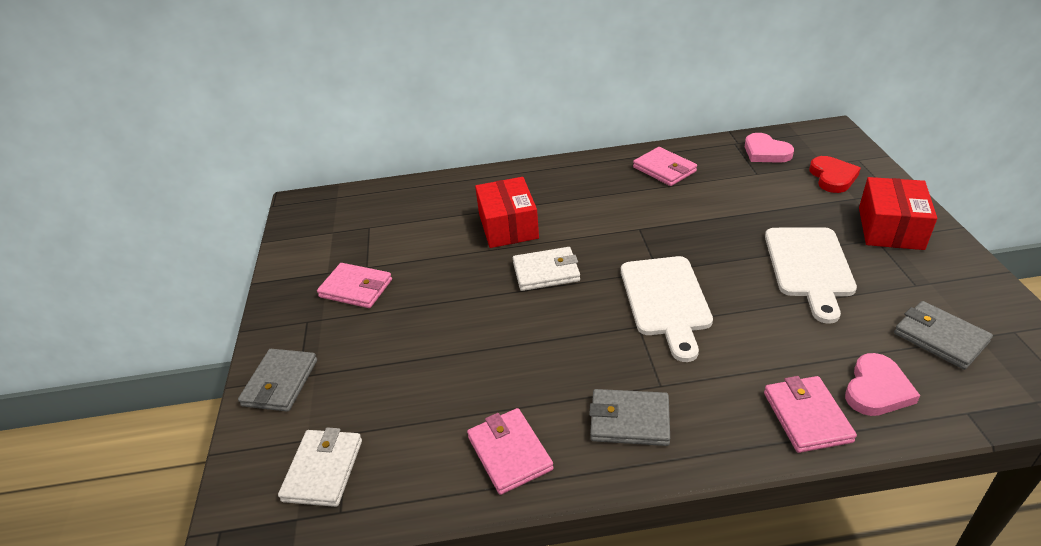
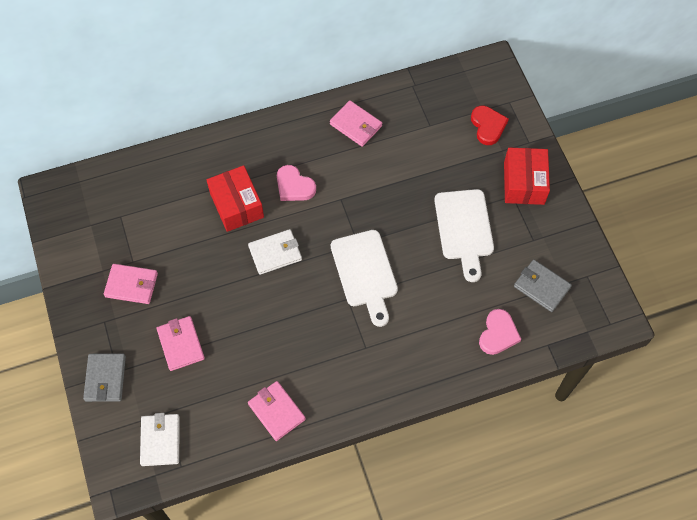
camera: 15 degrees left, 25 degrees up
(629, 420) = (348, 377): grey wallet -> none
(765, 152) = (437, 97): pink heart -> pink heart (294, 186)
(807, 417) = (455, 360): pink wallet -> pink wallet (181, 344)

